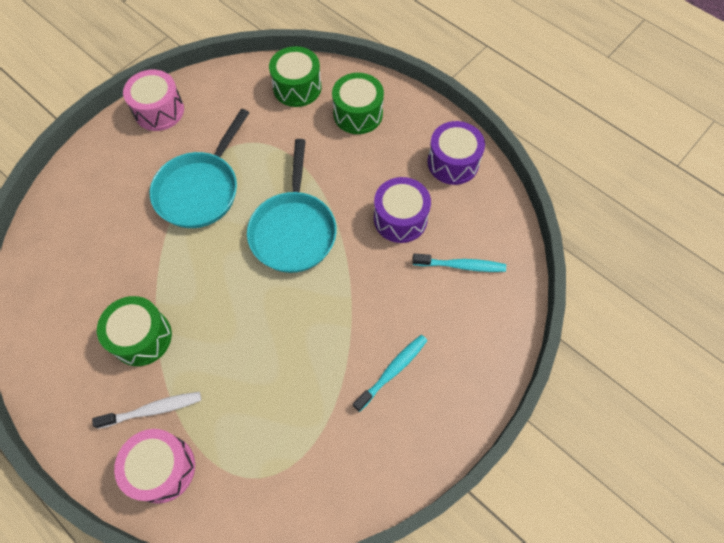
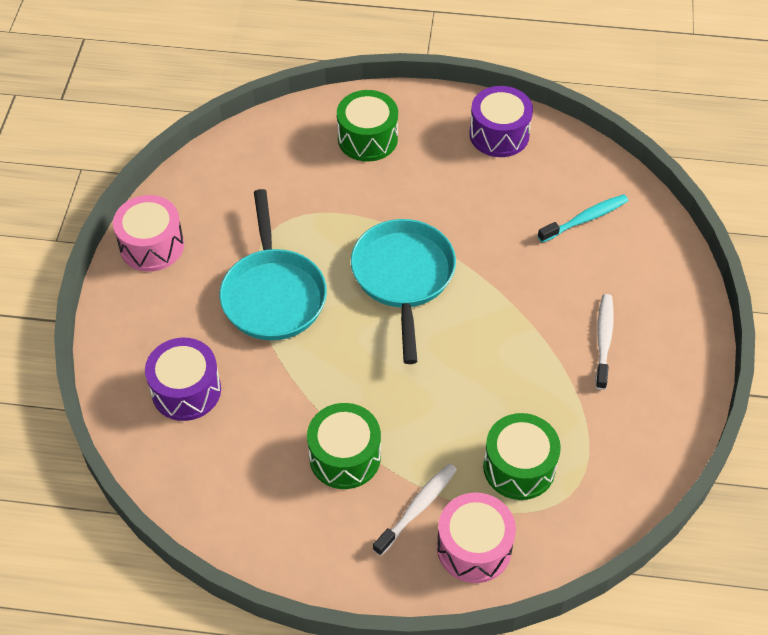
camera: 35 degrees left, 10 degrees down
(293, 230) = (403, 277): turquoise pan -> turquoise pan turned 150 degrees counterclockwise
(297, 87) = (281, 146): green drum -> green drum (519, 467)
(392, 371) = (603, 340): turquoise toothbrush -> white toothbrush
(400, 219) = (495, 210): purple drum -> purple drum (186, 390)

